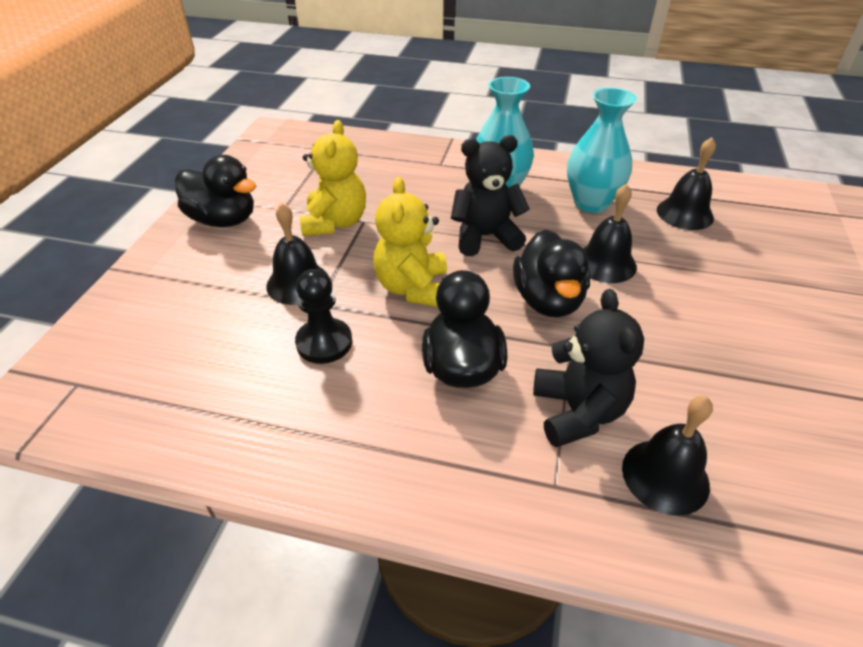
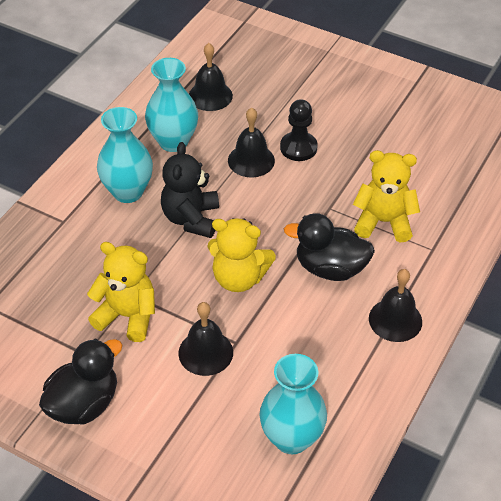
camera: 75 degrees left, 5 degrees up
(180, 376) = (291, 438): none -> turquoise vase
(324, 342) = (283, 343): black pawn -> black pawn (298, 148)
(548, 300) = (280, 204): black duck -> none
(578, 412) = (383, 222): black teddy bear -> yellow teddy bear
(665, 476) = (436, 201): black bell -> black bell (395, 320)

